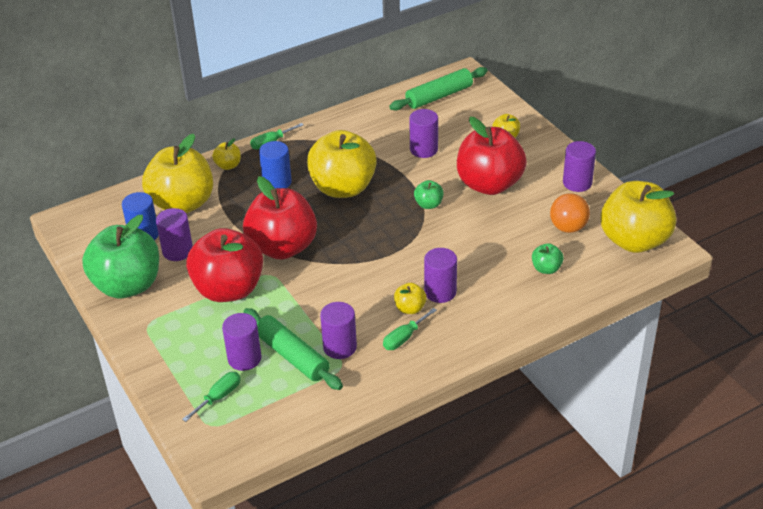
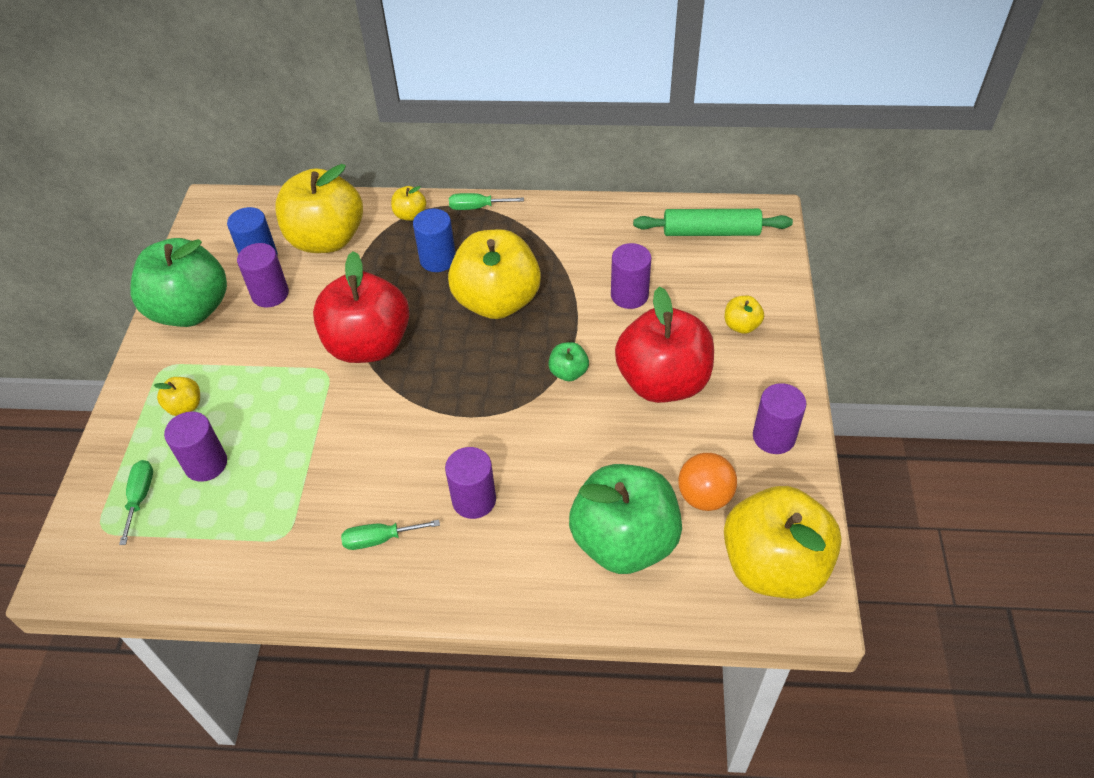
camera: 35 degrees right, 10 degrees up
(219, 397) = (140, 497): green screwdriver -> green screwdriver turned 75 degrees counterclockwise
(229, 289) = (271, 368): red apple -> none
(292, 356) = (251, 490): green rolling pin -> none
(340, 347) = (305, 509): purple cylinder -> none
(410, 308) = (422, 503): yellow apple -> yellow apple (185, 406)
(546, 269) = (624, 541): green apple -> green apple, size x2.37

